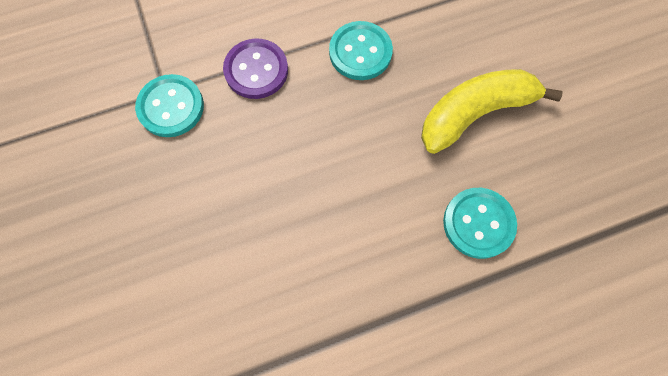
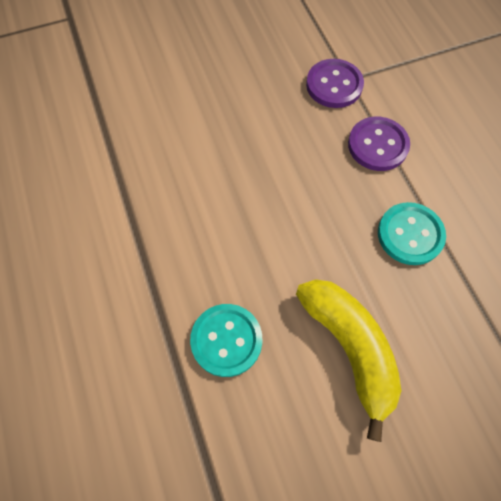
camera: 90 degrees right, 5 degrees down
(171, 107) = (334, 85): turquoise button -> purple button

